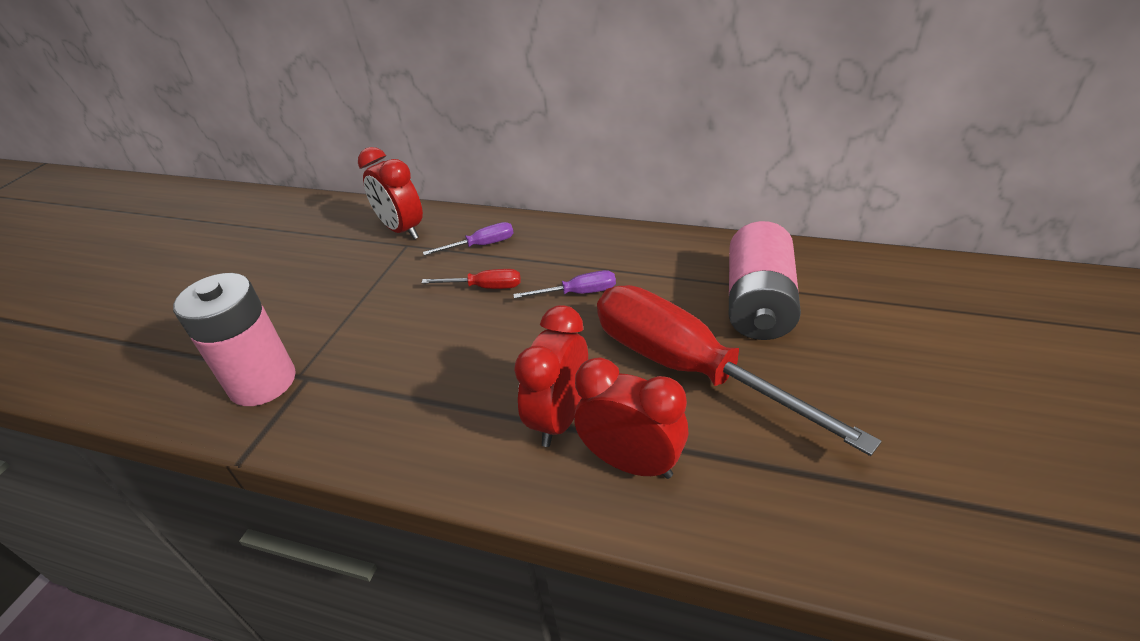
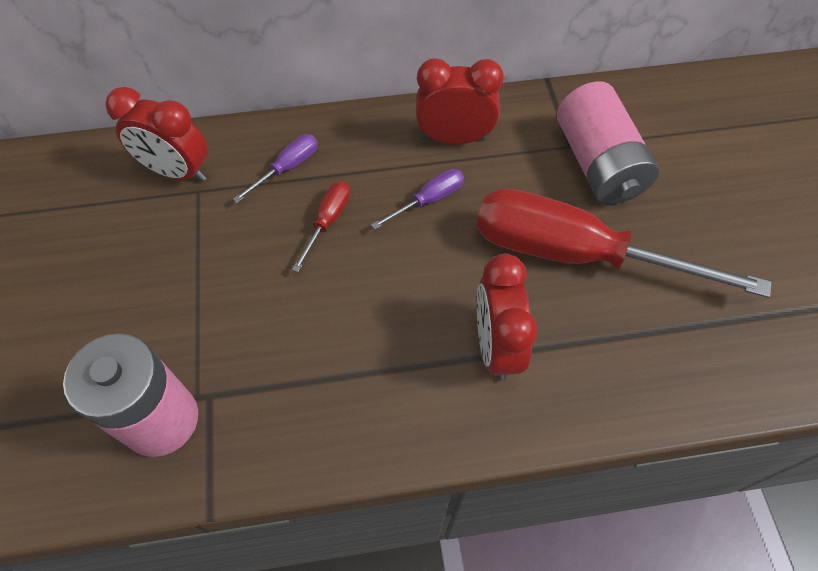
camera: 30 degrees left, 20 degrees up
(485, 287) = (327, 222): red screwdriver -> red screwdriver turned 45 degrees counterclockwise
(631, 463) = (581, 366): red clock -> red clock (454, 138)

